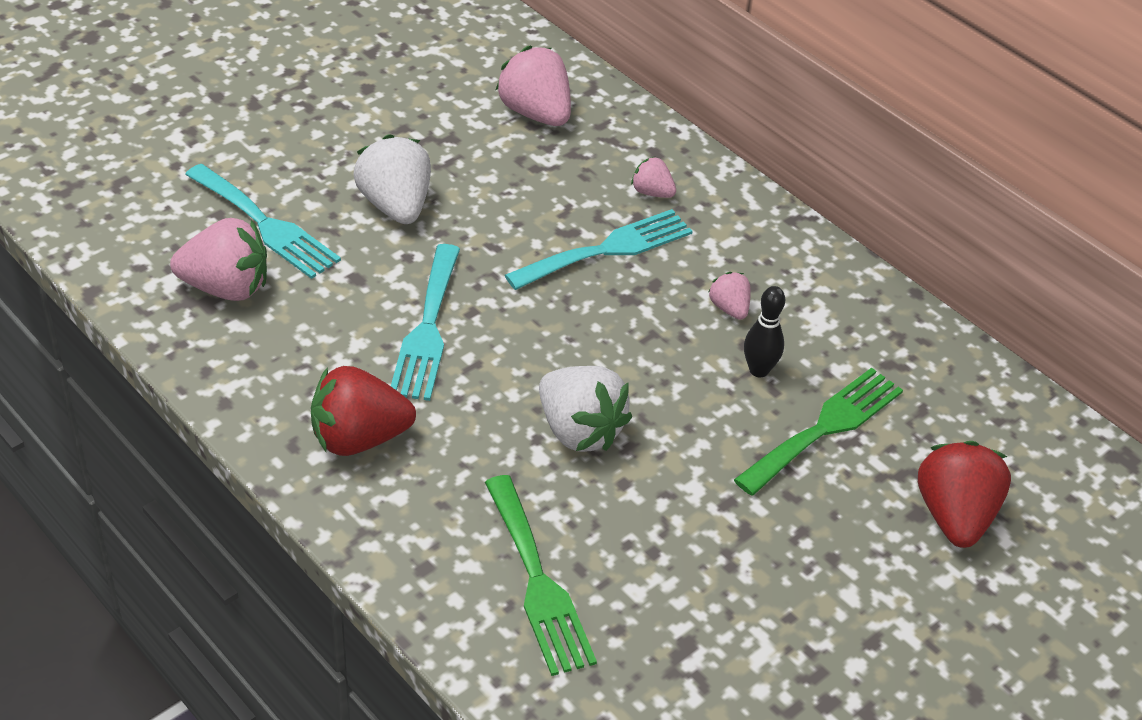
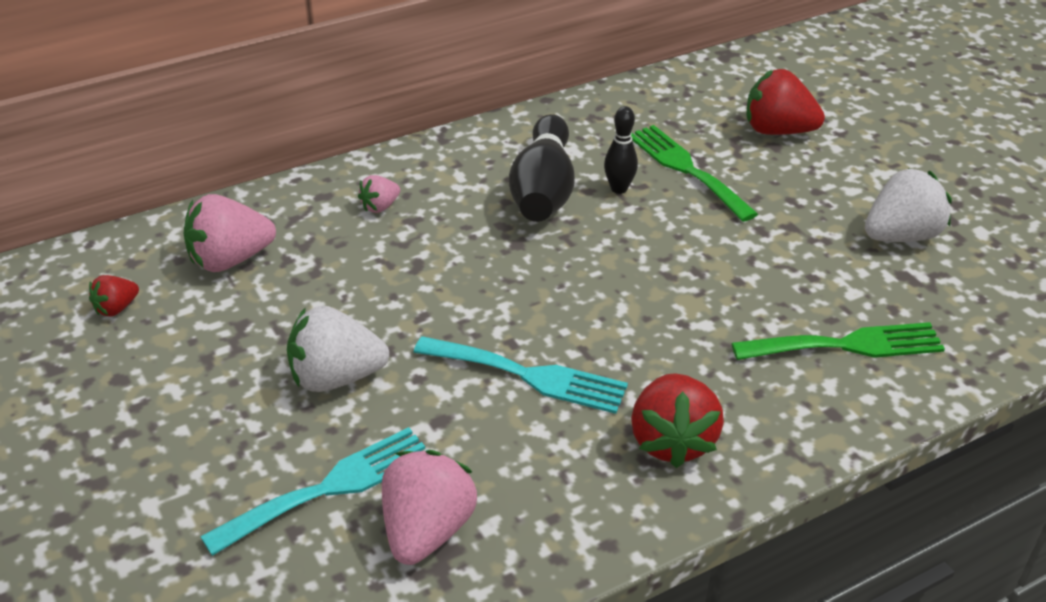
camera: 75 degrees left, 5 degrees down
(451, 65) = (116, 308): none -> red strawberry
(579, 431) = (676, 296): white strawberry -> white strawberry (900, 236)
(607, 249) = (449, 245): turquoise fork -> none
(729, 308) = (543, 190): pink strawberry -> black bowling pin

